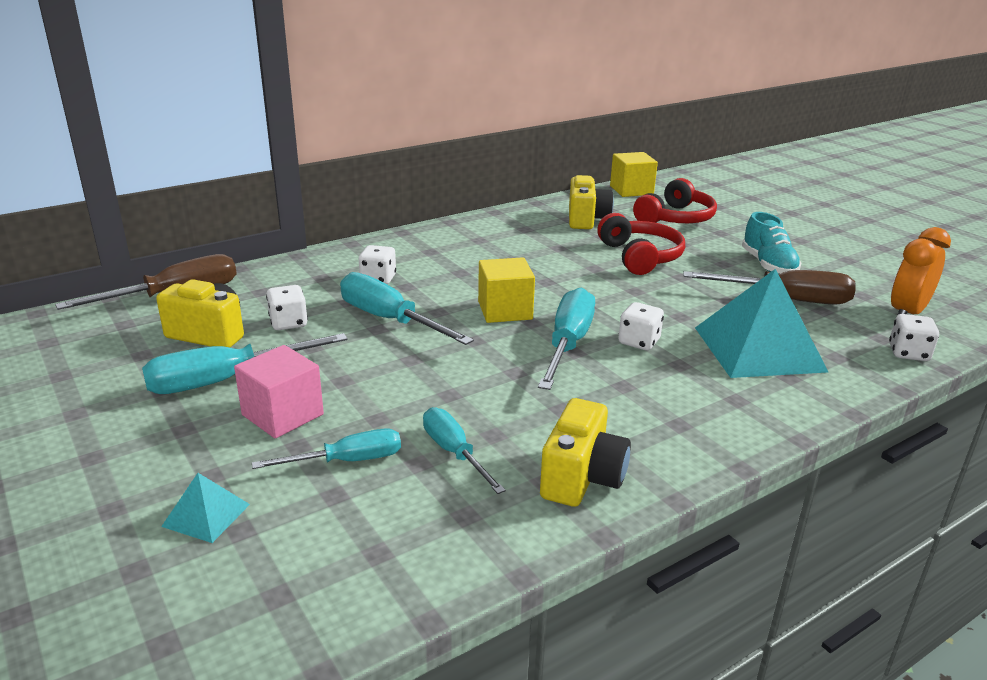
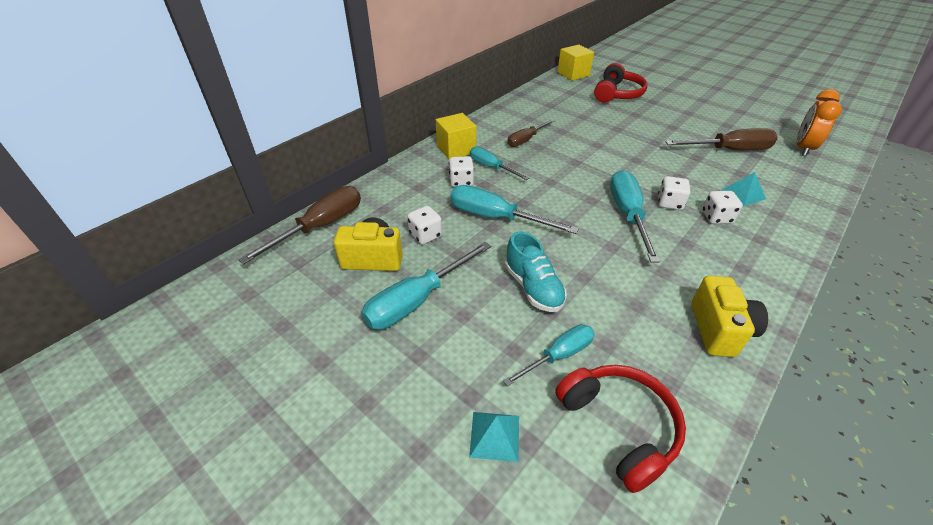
camera: 15 degrees left, 15 degrees up
(282, 415) = (482, 323): pink cube -> none
(454, 453) = (624, 329): turquoise screwdriver -> turquoise screwdriver (491, 167)
(500, 250) = (526, 140): none -> brown screwdriver
(505, 310) = (567, 193): yellow cube -> yellow cube (456, 149)
(586, 220) = (563, 104): yellow camera -> none
(640, 257) = (618, 130): red headphones -> red headphones (619, 426)
(759, 349) = (743, 194): turquoise pyramid -> turquoise pyramid, size x0.45
(768, 265) = (699, 124): turquoise shoe -> turquoise shoe (533, 287)
(908, 353) = (826, 180): white dice -> white dice (716, 217)

